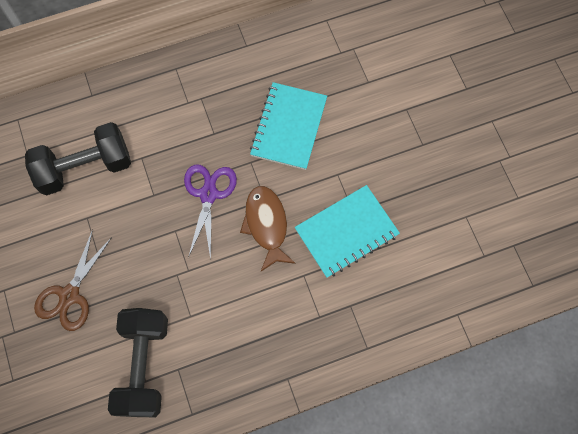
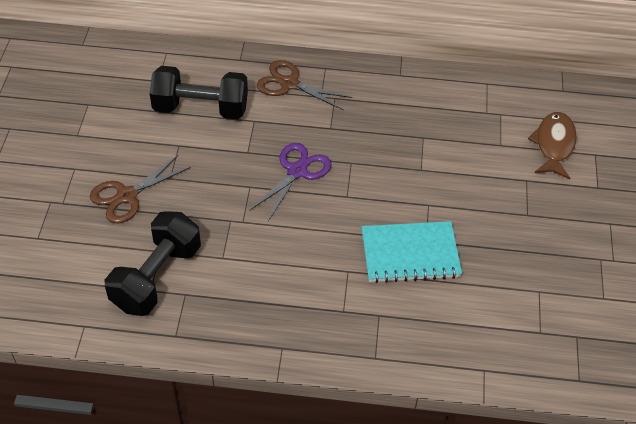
camera: 25 degrees right, 20 degrees down
(152, 102) = (289, 84): none -> brown scissors
(266, 225) = (336, 216): brown fish -> brown fish (554, 145)
(288, 127) = (403, 150): turquoise notebook -> none

